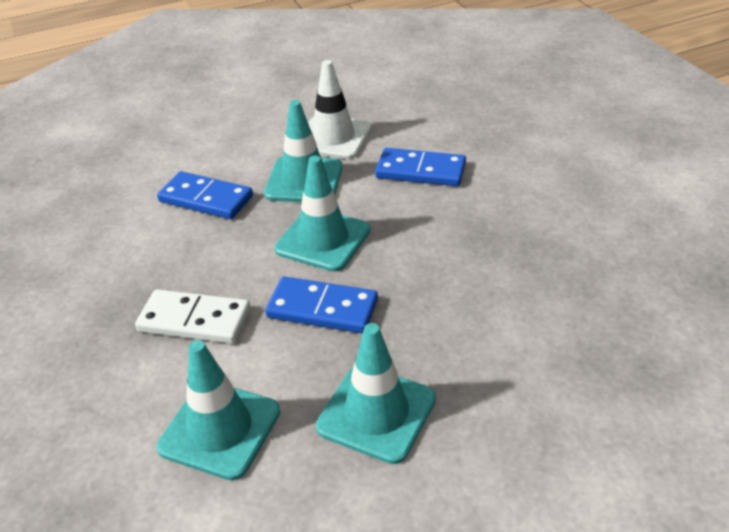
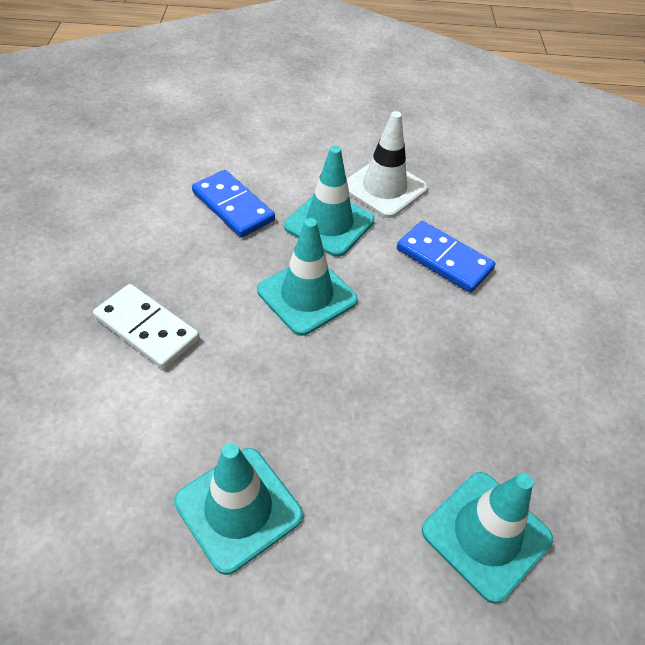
camera: 20 degrees right, 10 degrees up
(220, 429) = (98, 453): turquoise traffic cone -> turquoise traffic cone (486, 534)
(322, 308) = (261, 370): blue domino -> none

